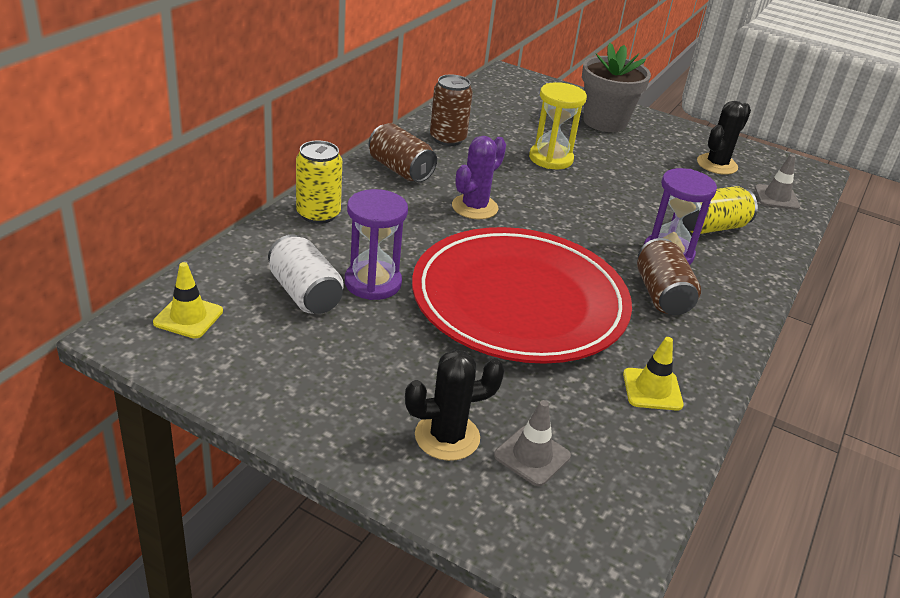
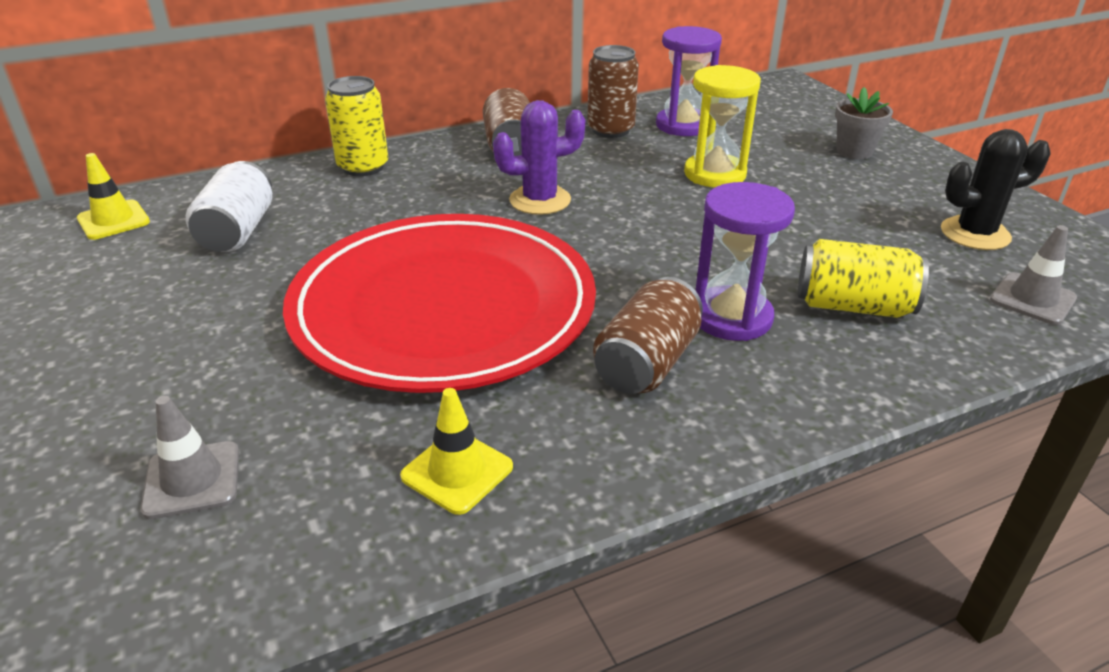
camera: 40 degrees right, 0 degrees up
(373, 283) = (315, 241): purple hourglass -> purple hourglass (683, 125)
(447, 437) = (143, 416): black cactus -> none
(605, 122) = (854, 151): grey flower pot -> grey flower pot, size x0.56

